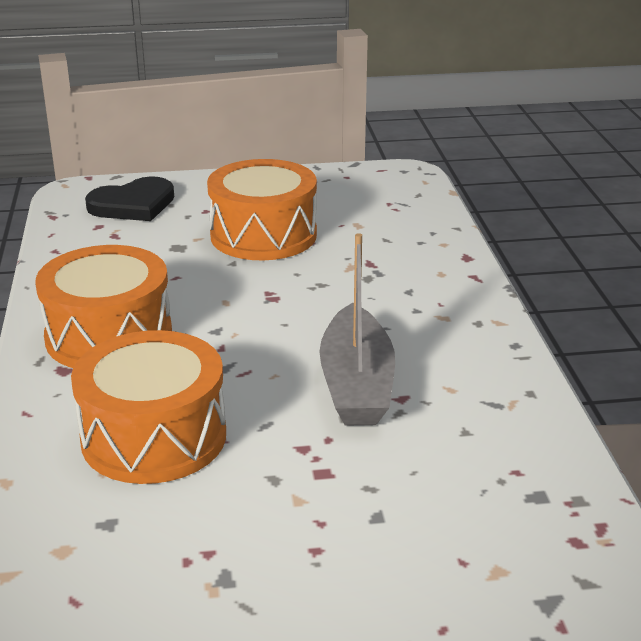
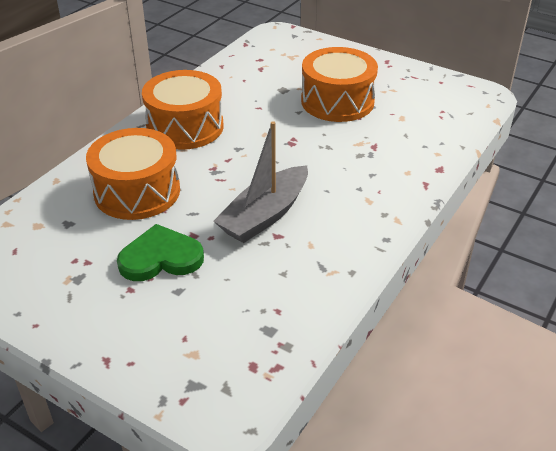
camera: 40 degrees right, 10 degrees up
(133, 204) = (293, 53): black heart -> none
(301, 493) = (160, 258): none -> green heart

